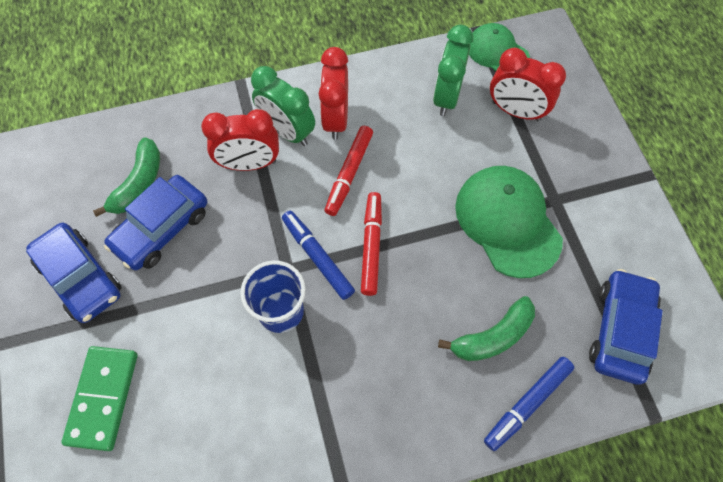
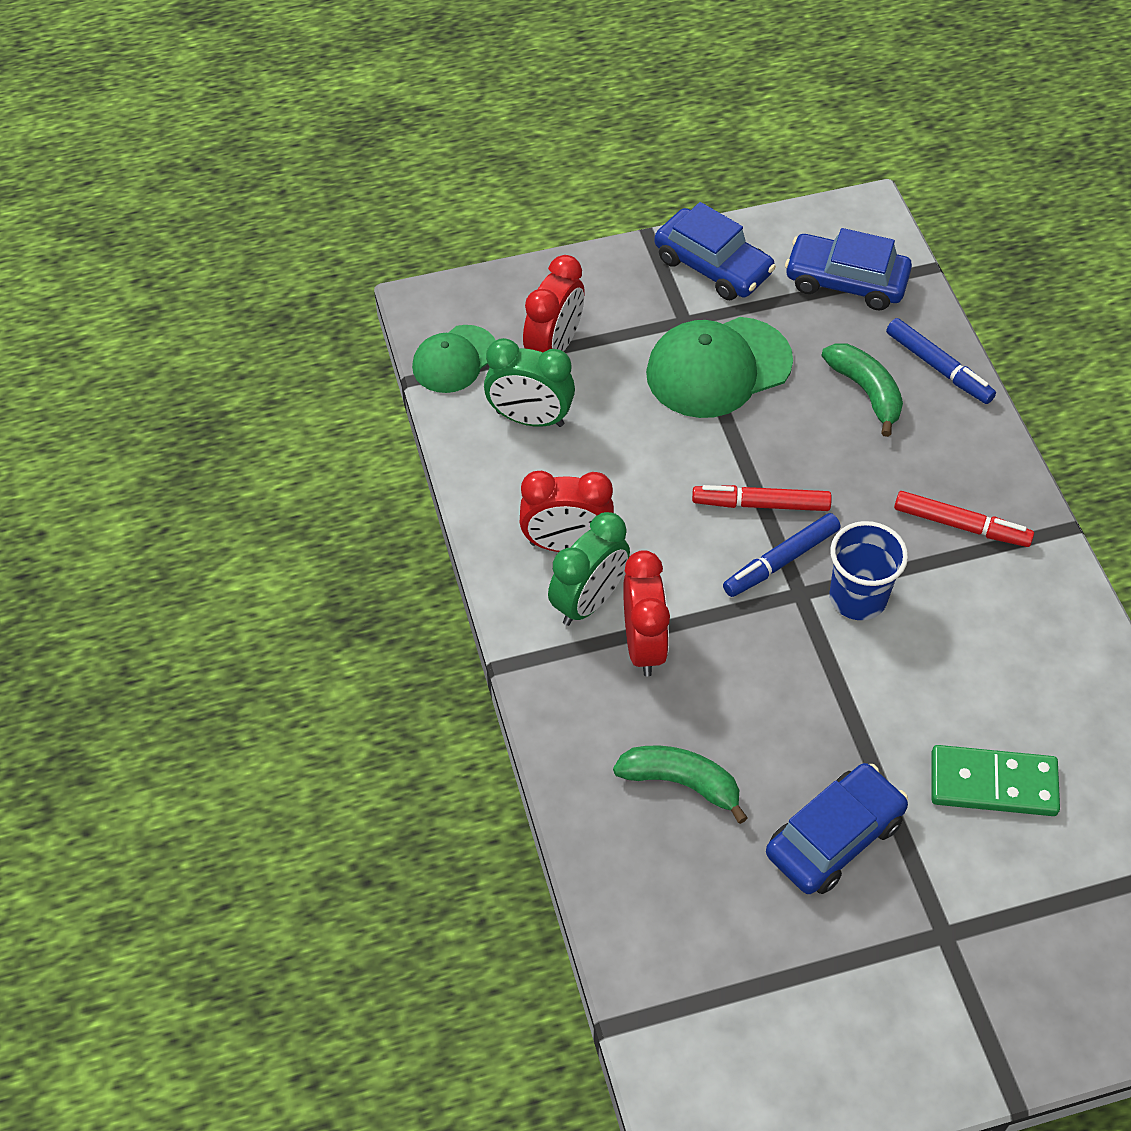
camera: 90 degrees left, 10 degrees down
(161, 228) = (752, 745): blue car -> blue car (713, 266)
(349, 173) = (655, 528): red marker -> red marker (961, 525)

